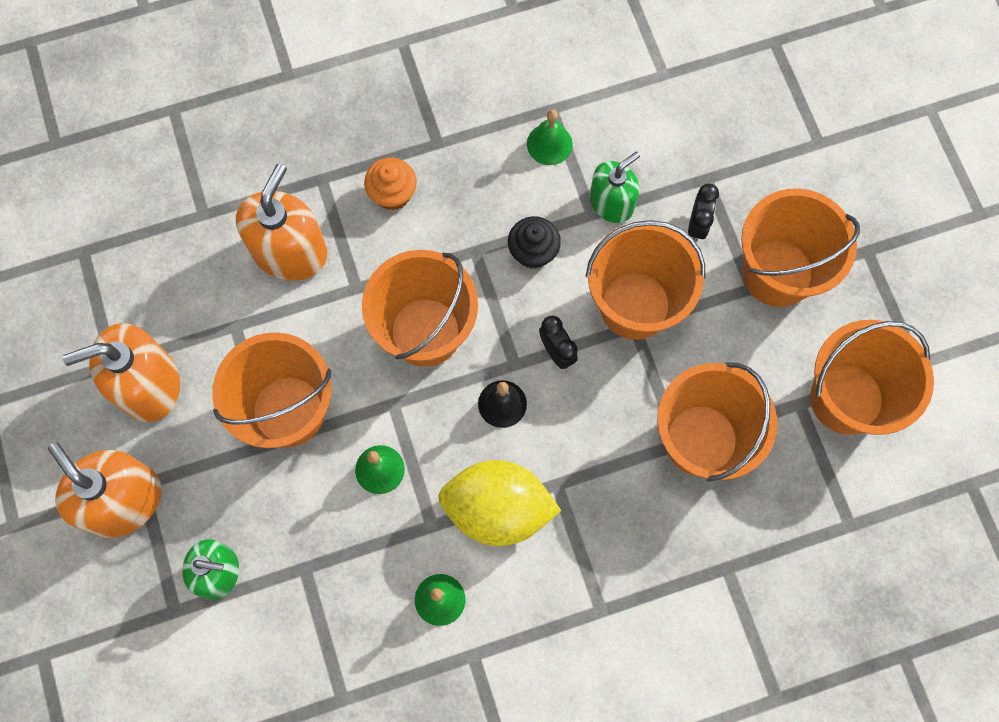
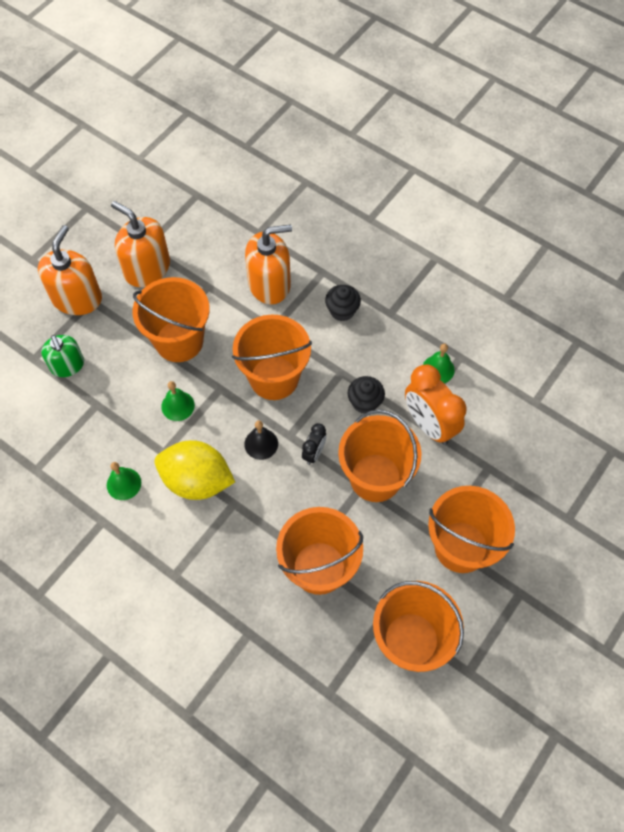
camera: 55 degrees right, 10 degrees down
(393, 194) = (342, 311): orange cupcake -> black cupcake
(497, 509) = (197, 481): yellow lemon -> yellow lemon turned 45 degrees counterclockwise
(611, 202) = (429, 424): green soap dispenser -> orange clock
(697, 225) = (454, 481): black clock -> none

